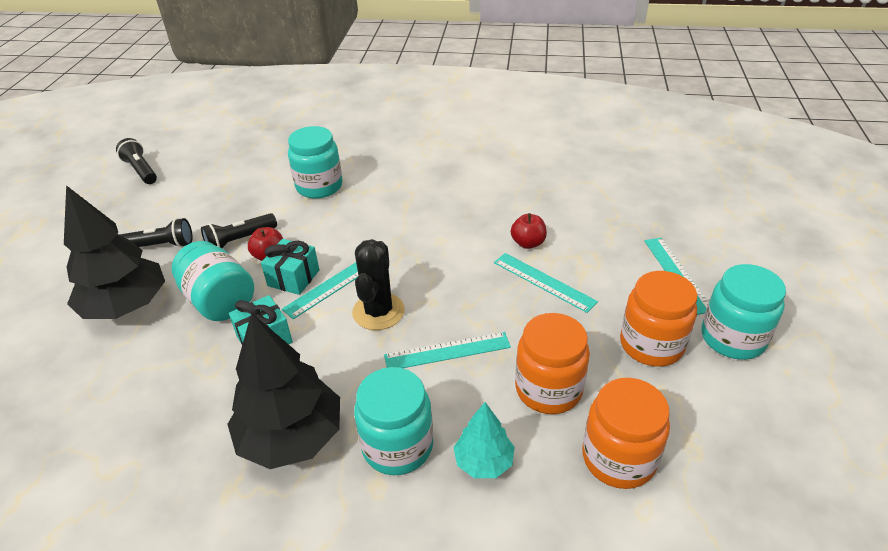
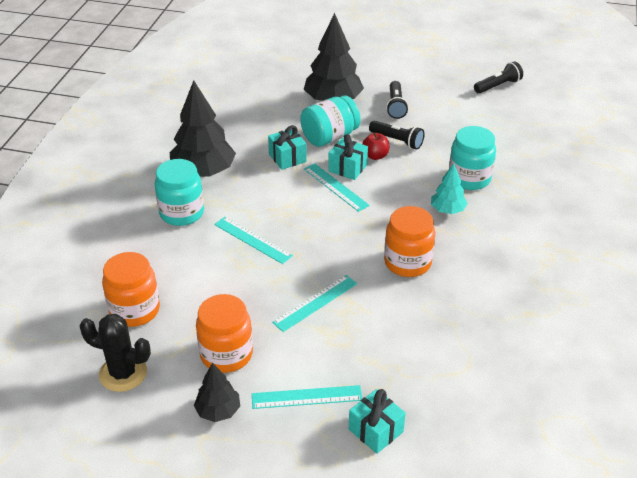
camera: 95 degrees right, 0 degrees up
(240, 240) = (397, 141): black flashlight -> black flashlight turned 150 degrees clockwise
(378, 311) = (301, 208): black cactus -> black cactus (123, 373)
(447, 351) = (252, 240): turquoise ruler -> turquoise ruler turned 45 degrees counterclockwise
(484, 462) = (156, 248): turquoise tree -> turquoise tree (447, 210)
(528, 243) = (369, 301): red apple -> none
(548, 389) = (202, 286): orange jar -> orange jar (407, 262)
(690, 228) = (376, 430): none -> turquoise gift
(732, 338) = (218, 411): turquoise jar -> black tree

